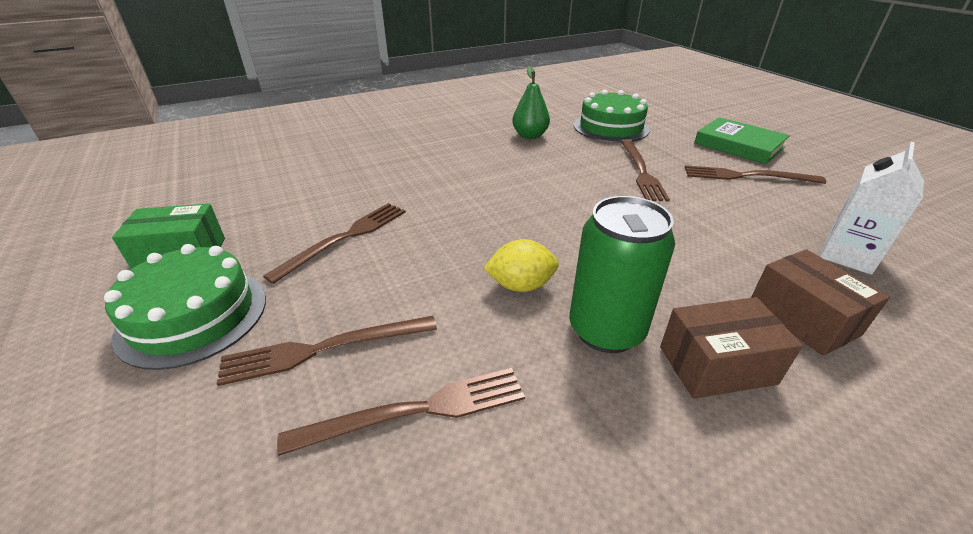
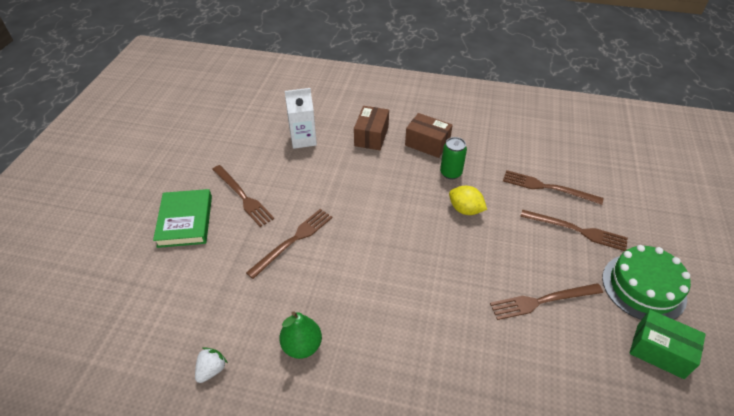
camera: 140 degrees left, 10 degrees up
(565, 112) = (212, 370): none -> white strawberry
(606, 330) = (451, 173): green can -> green can, size x0.62
(611, 127) = (220, 308): green cake -> none

